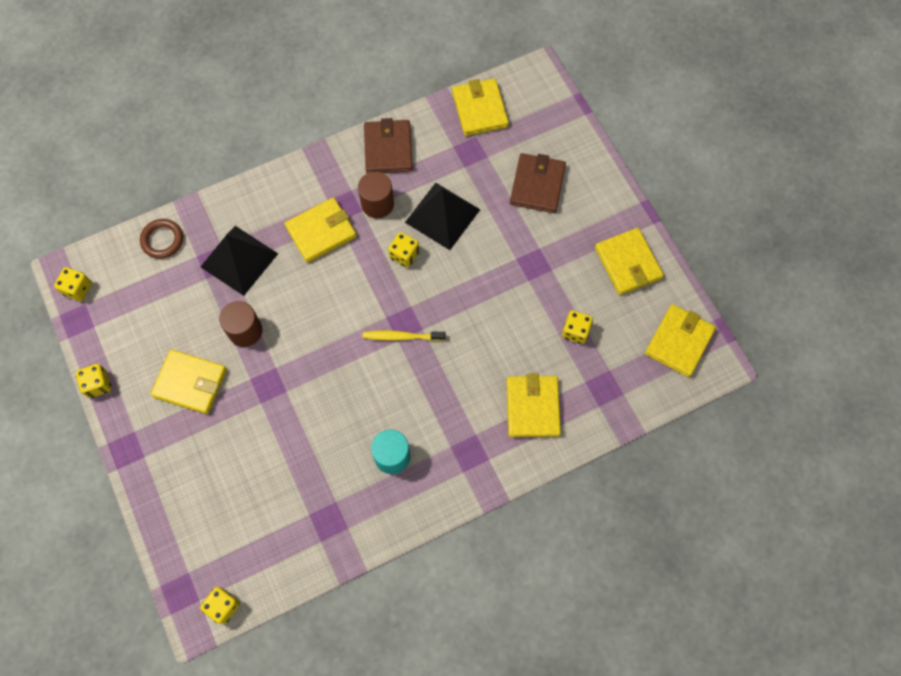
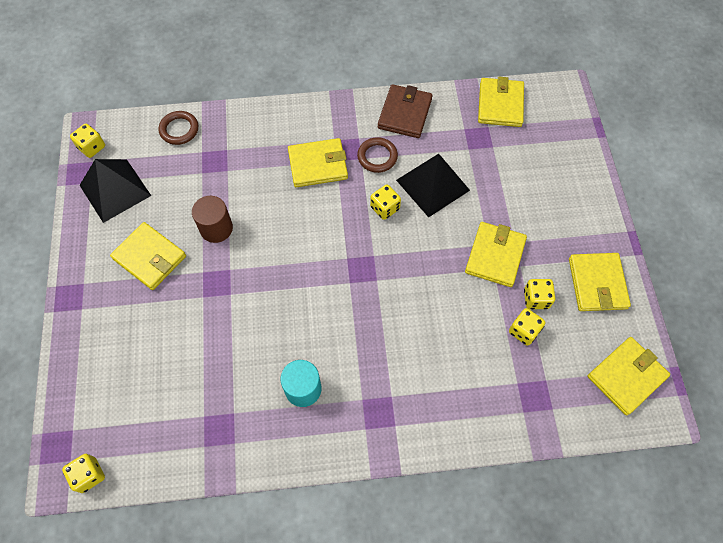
camera: 20 degrees right, 5 degrees down
(98, 384) = (71, 232): yellow dice -> yellow dice (536, 299)
(239, 260) = (237, 166): black pyramid -> black pyramid (115, 190)
(377, 204) = (377, 157): brown cylinder -> brown ring
(402, 336) = (355, 280): yellow toothbrush -> none
(532, 407) = (456, 390): yellow wallet -> yellow wallet (495, 256)
(537, 185) = (531, 185): brown wallet -> none

